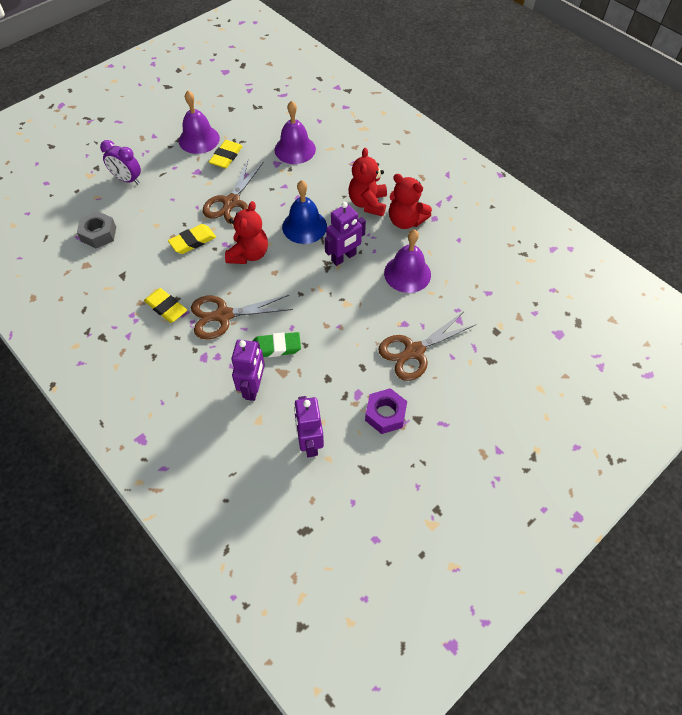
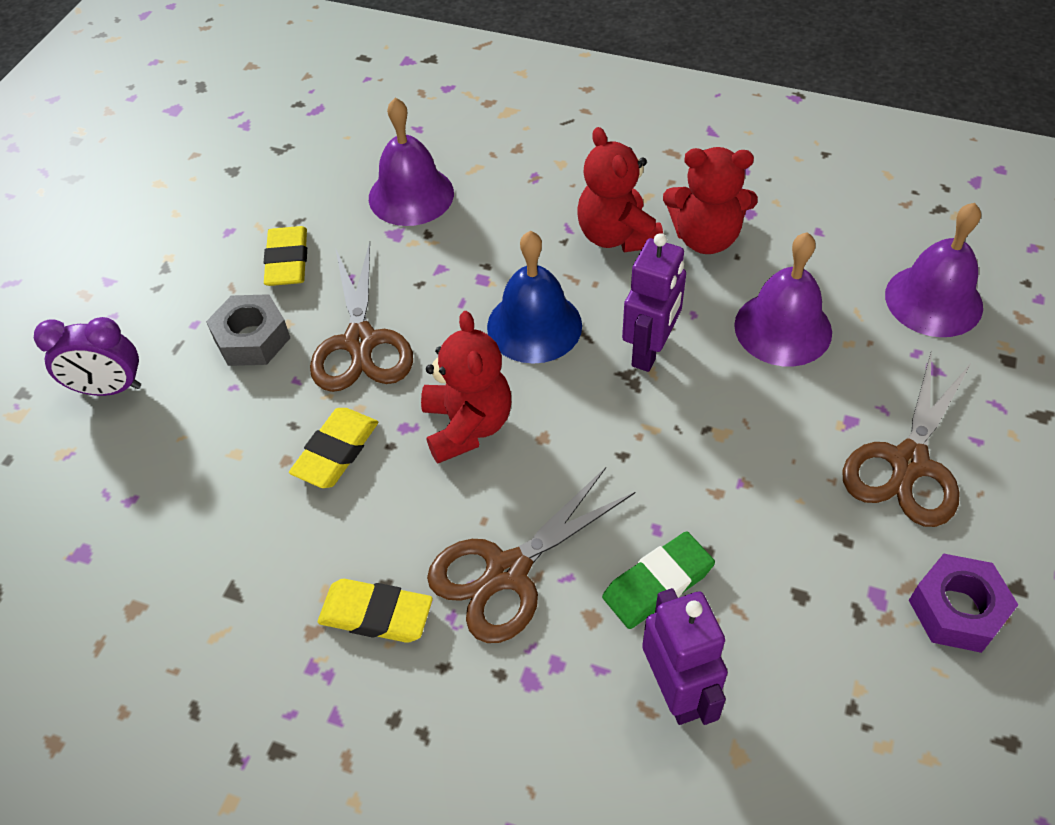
camera: 25 degrees left, 5 degrees down
(99, 234) = (119, 528): grey nut -> grey nut (252, 339)
(199, 139) = (208, 250): purple bell -> purple bell (933, 300)
(310, 442) = (870, 745): purple robot -> none

